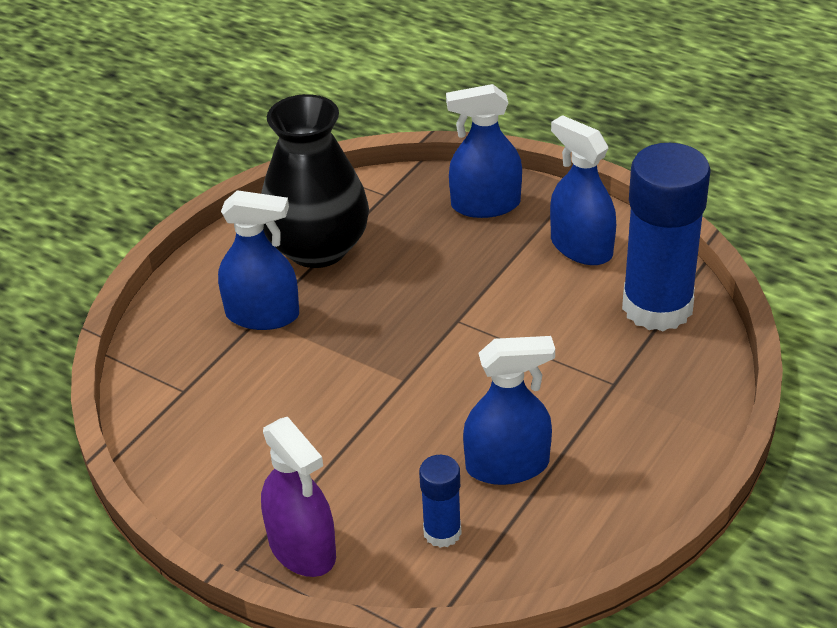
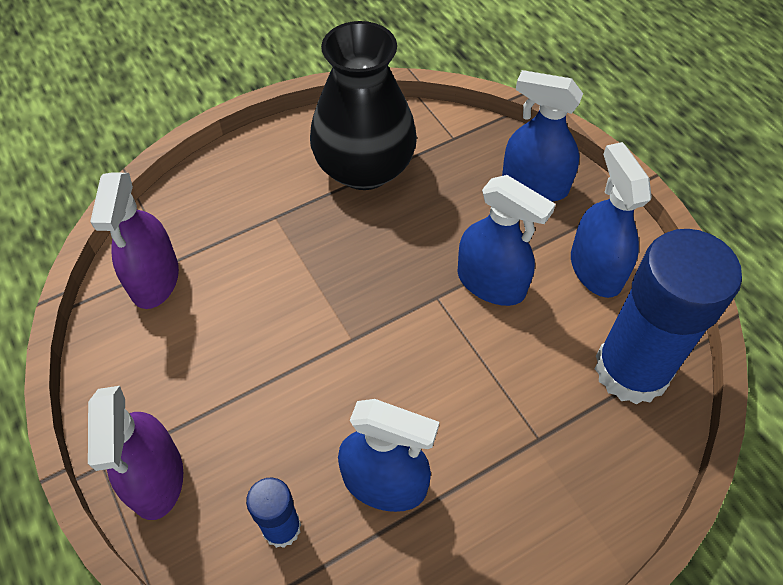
camera: 25 degrees right, 15 degrees up
(179, 409) = (155, 279): none -> purple spray bottle
(262, 315) = (279, 215): blue spray bottle -> blue spray bottle (491, 283)

